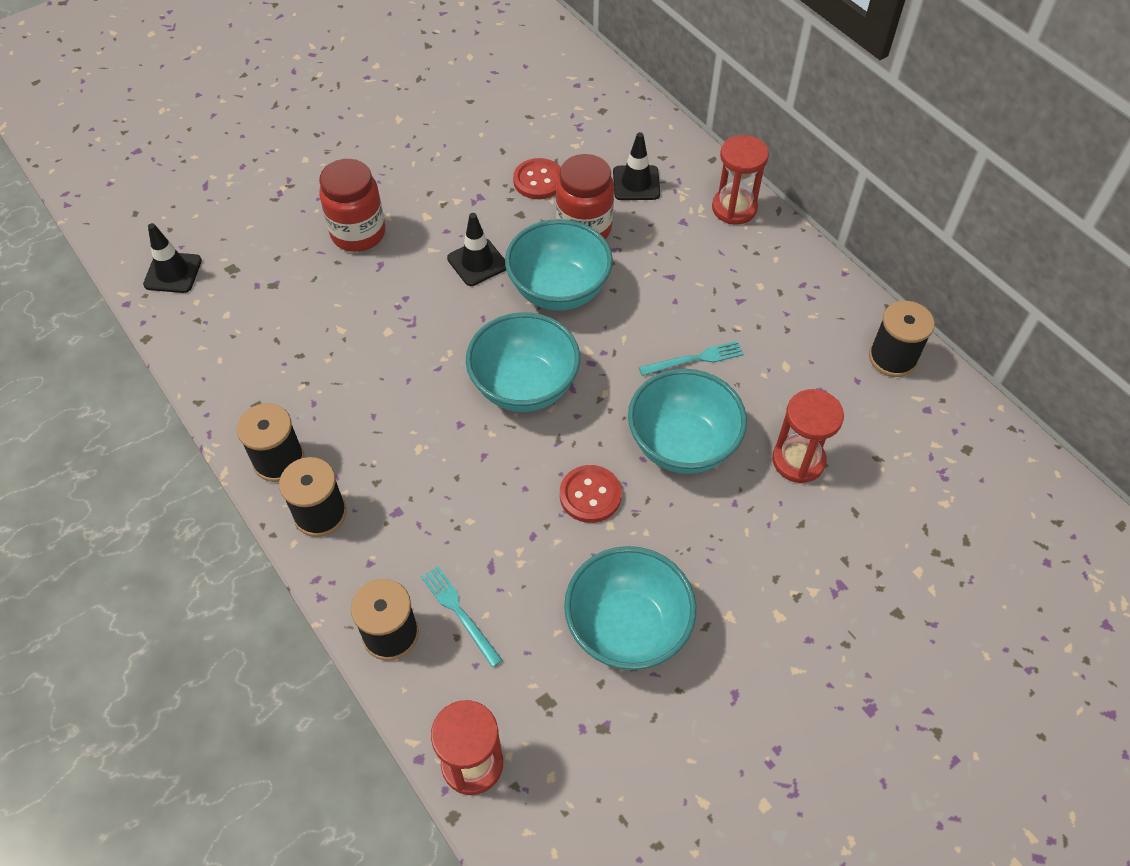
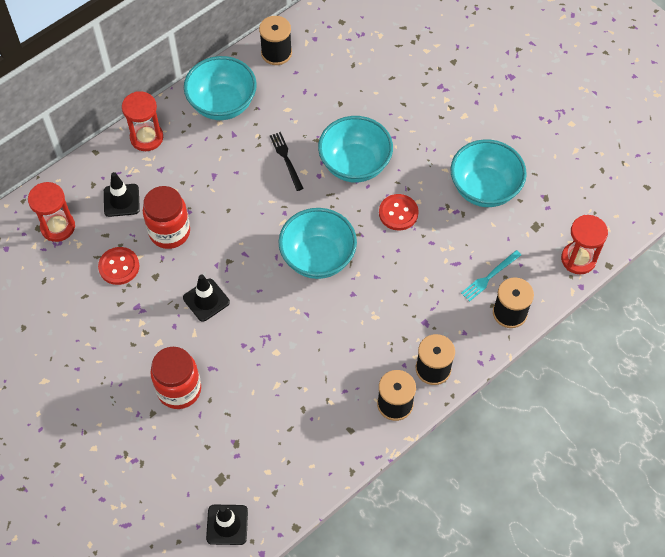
camera: 95 degrees left, 5 degrees up
(559, 290) = (230, 244): turquoise bowl -> turquoise bowl (222, 104)
(695, 359) = (286, 159): turquoise fork -> black fork
(798, 460) = (359, 104): red hourglass -> red hourglass (58, 227)

